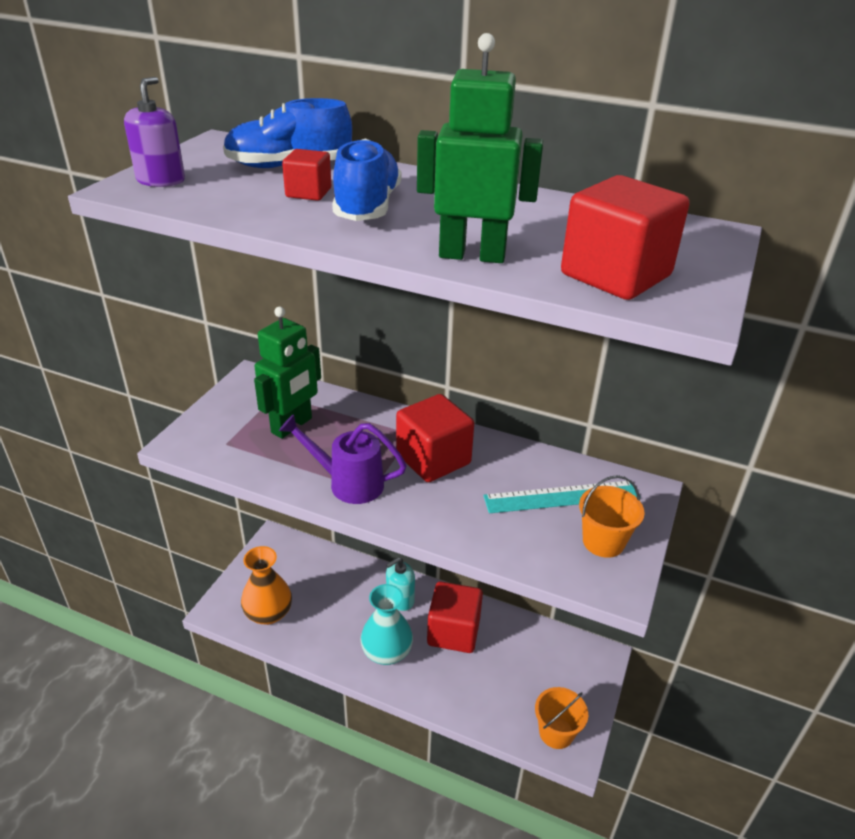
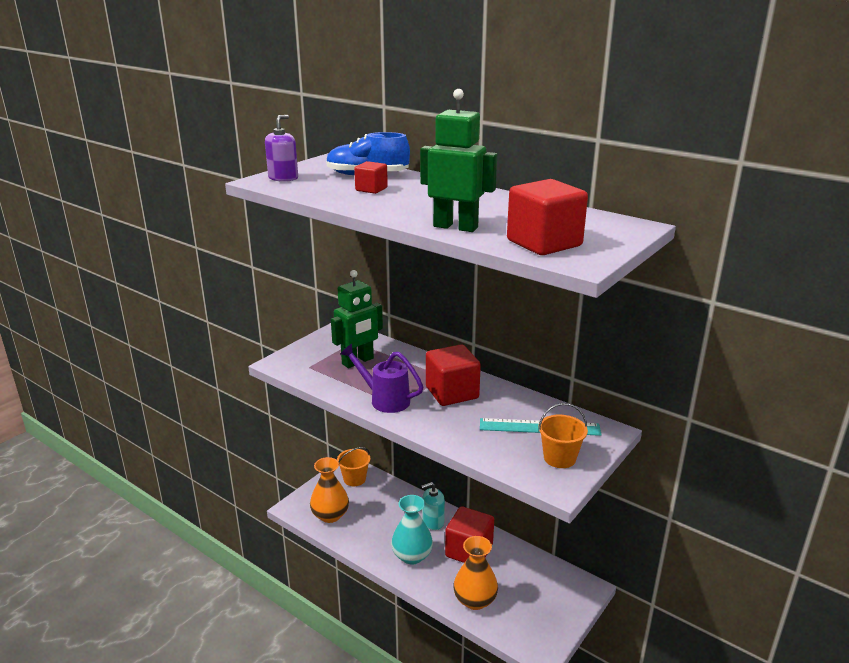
camera: 15 degrees right, 10 degrees down
(367, 207) = (404, 198): blue shoe -> none
(478, 699) = (475, 600): none -> orange vase
(556, 732) = (531, 634): orange bucket -> orange bucket (354, 479)

